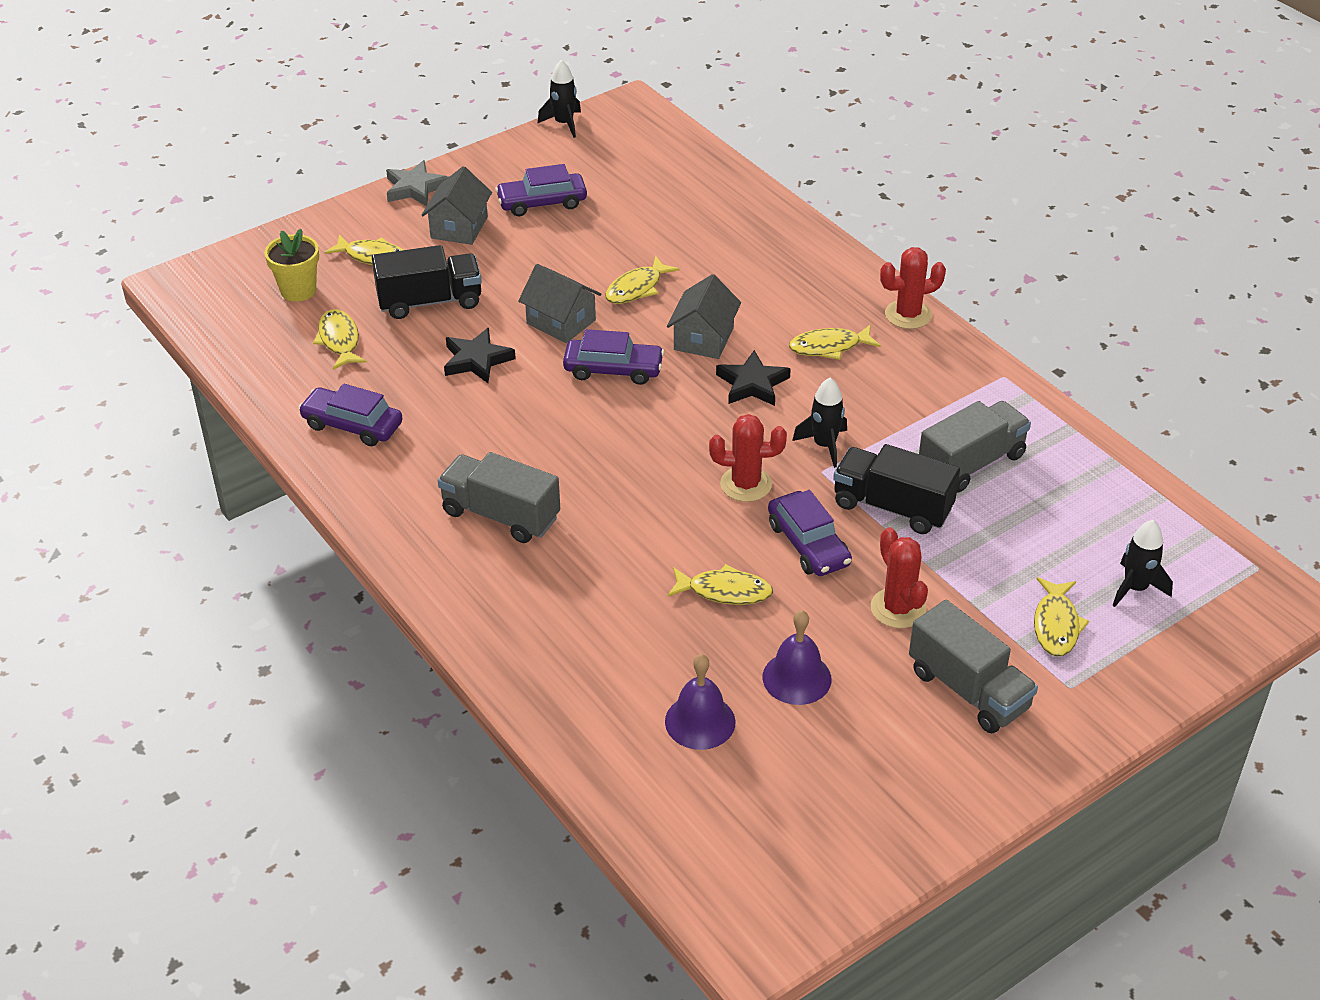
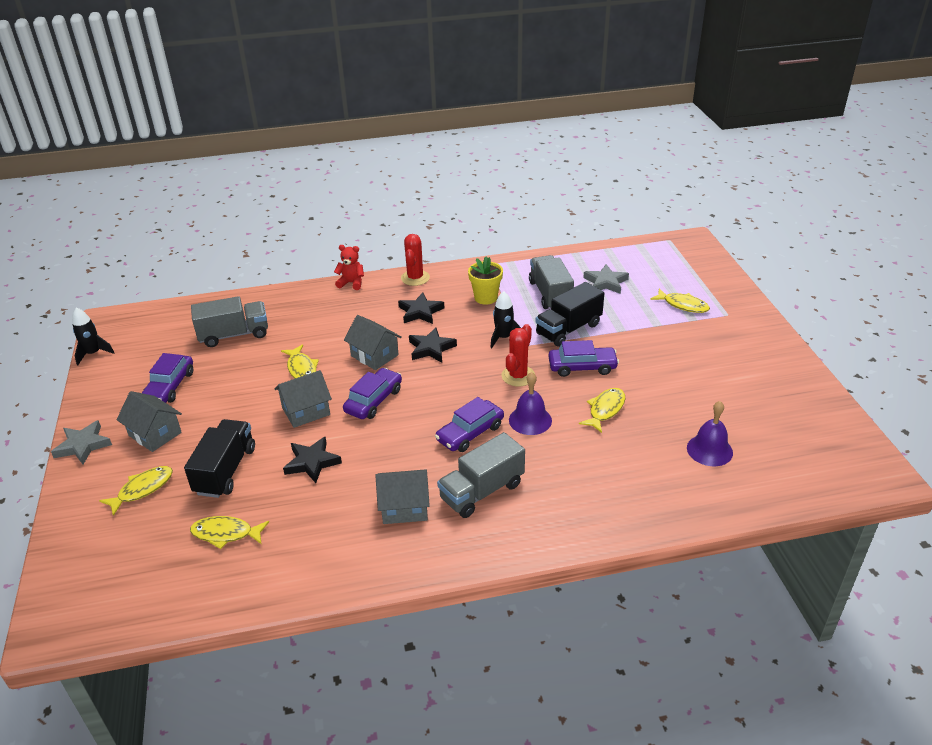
camera: 65 degrees left, 5 degrees down
(298, 290) = (140, 545): yellow flower pot -> yellow flower pot (485, 298)
(352, 425) = (332, 549): purple car -> purple car (470, 433)
(441, 459) = (404, 507): none -> grey house
(796, 678) = (688, 402): purple bell -> purple bell (530, 420)
(829, 347) = (420, 312): yellow fish -> black star
(850, 261) = (351, 283): none -> red teddy bear
(898, 608) = (648, 351): red cactus -> none
(968, 690) = (718, 346): grey truck -> grey truck (234, 335)
(1053, 518) = (605, 282): none -> grey star
(1135, 588) = (667, 275): black rocket -> none

